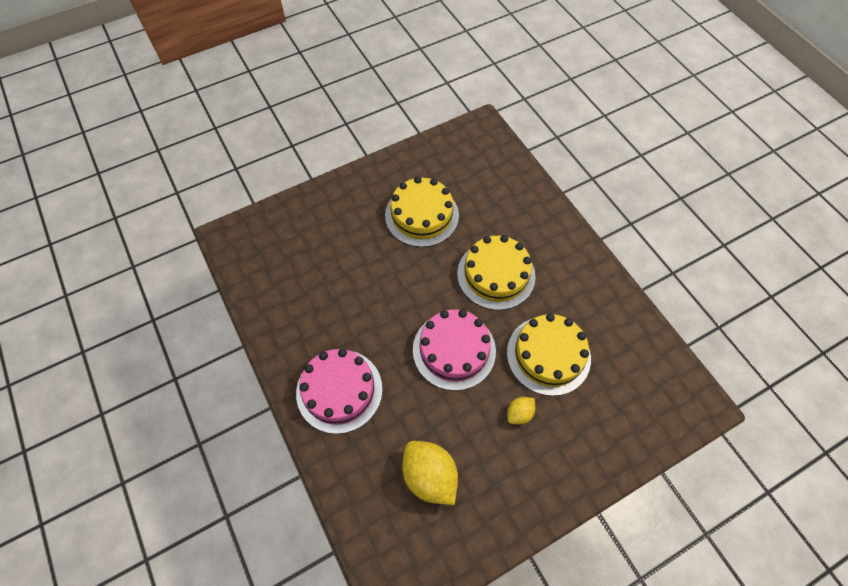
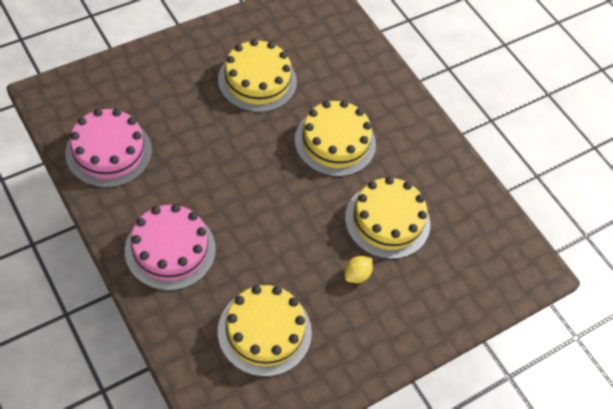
camera: 10 degrees left, 5 degrees down
(429, 476) = (264, 331): yellow lemon -> yellow cake
(454, 350) = (290, 214): pink cake -> pink cake (109, 152)

